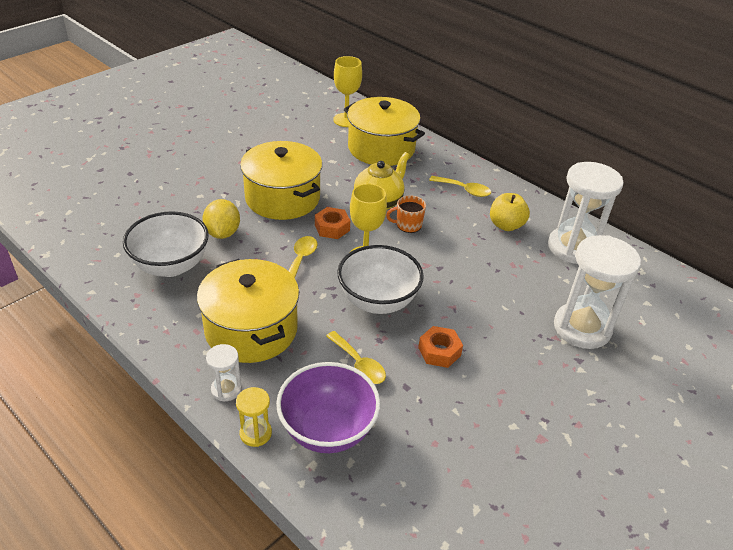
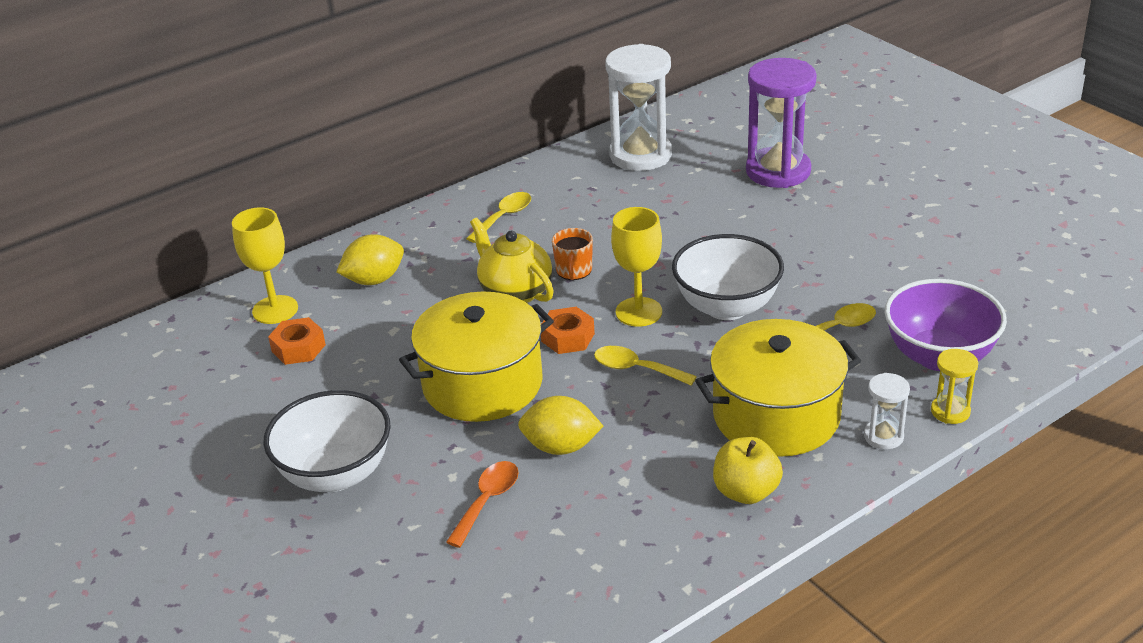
camera: 75 degrees left, 5 degrees down
(171, 266) = (634, 500): white bowl -> white bowl (336, 474)
(177, 209) = (487, 501): none -> orange spoon
(381, 148) = (374, 280): yellow pot -> yellow lemon
(439, 351) = (815, 268): orange nut -> orange nut (298, 348)
(506, 225) = (588, 195): yellow apple -> yellow apple (746, 492)
(582, 328) = (778, 171): white hourglass -> purple hourglass

